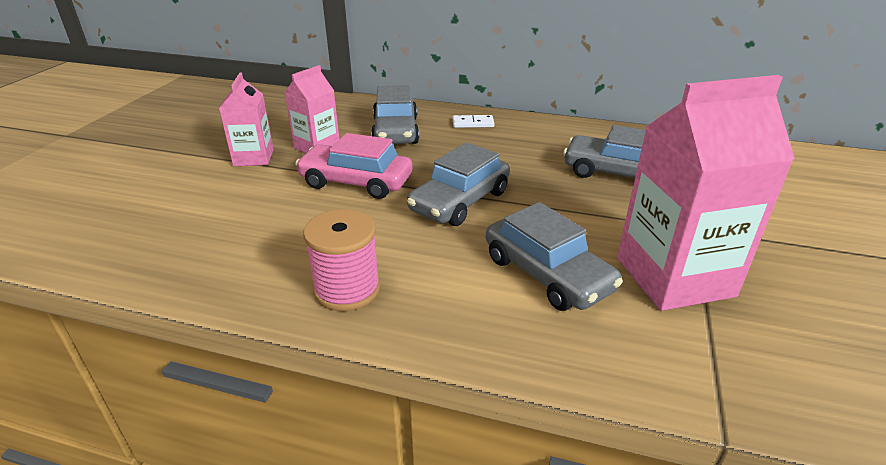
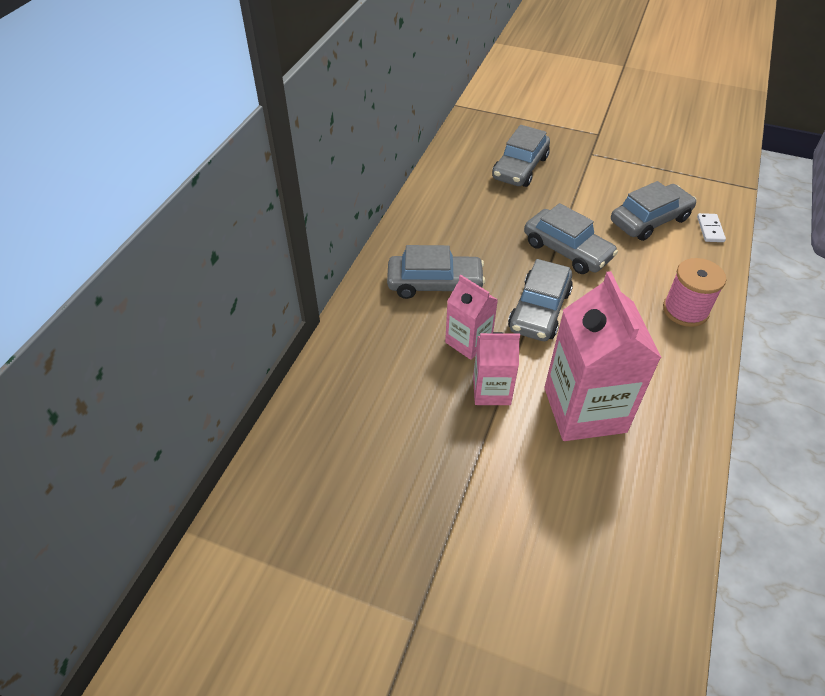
camera: 85 degrees left, 15 degrees up
(356, 182) = (539, 310): pink car -> grey car
(473, 123) = (422, 231): white domino -> white domino (710, 229)
(674, 277) = (643, 173): pink carton -> pink carton (584, 410)

